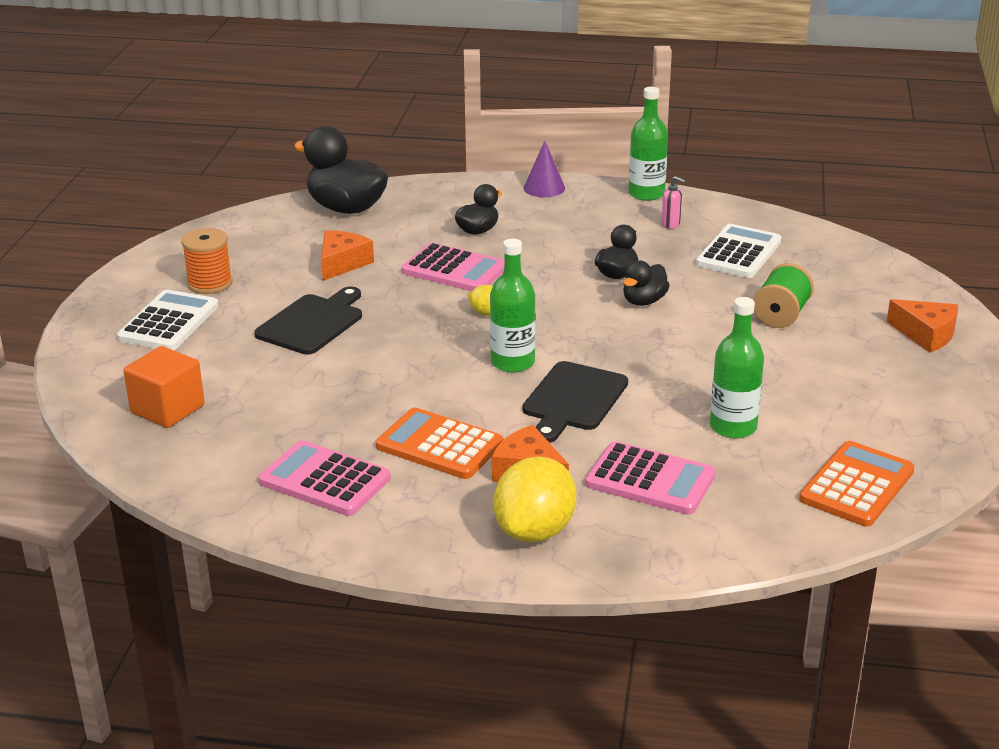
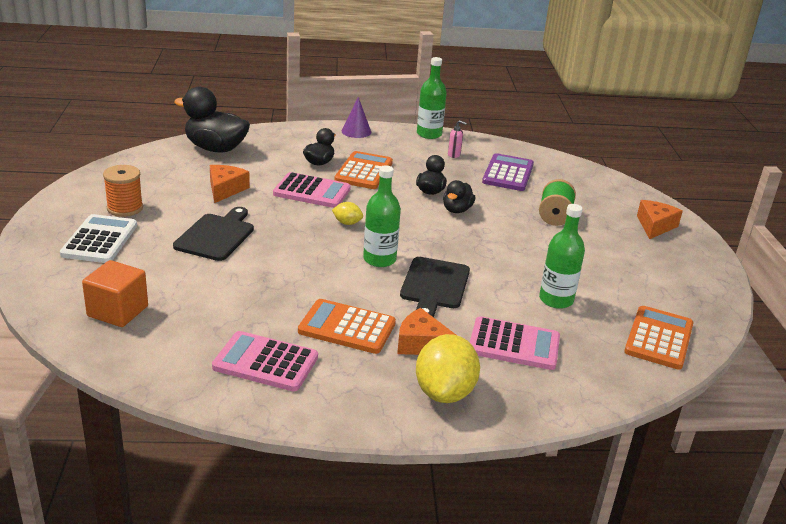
camera: 15 degrees left, 0 degrees up
(534, 244) = (364, 171): none -> orange calculator
(738, 253) = (508, 173): white calculator -> purple calculator
(926, 334) = (655, 226): orange cheese -> orange cheese turned 90 degrees counterclockwise

